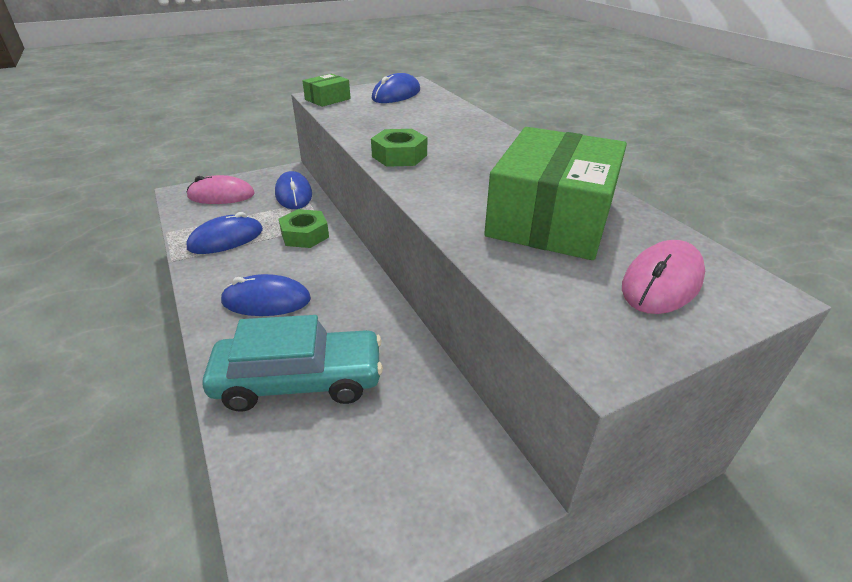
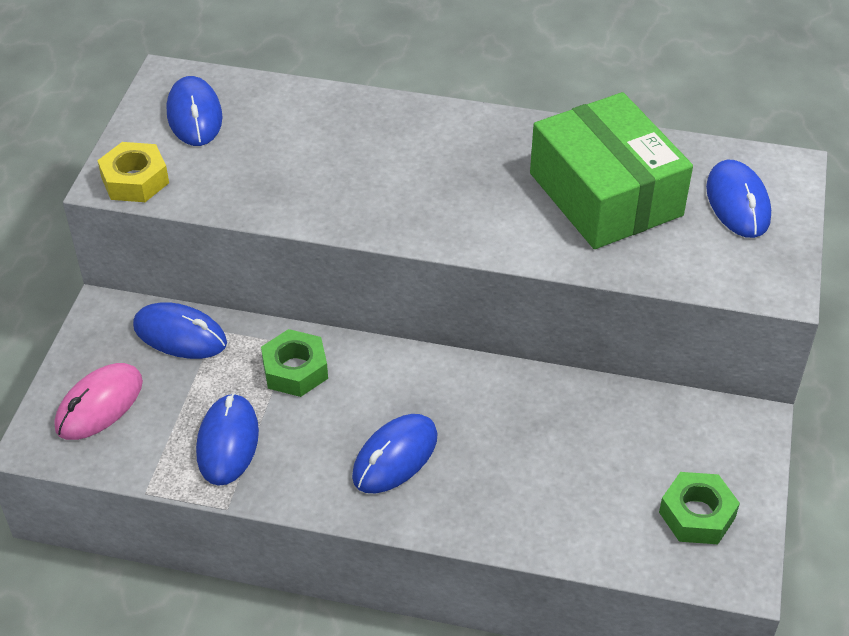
camera: 50 degrees left, 10 degrees up
(299, 380) = (540, 483): turquoise car -> none
(327, 99) = (135, 180): green box -> yellow nut
(399, 156) = (382, 212): green nut -> green nut (697, 515)
(662, 282) = (737, 203): pink mouse -> blue mouse

